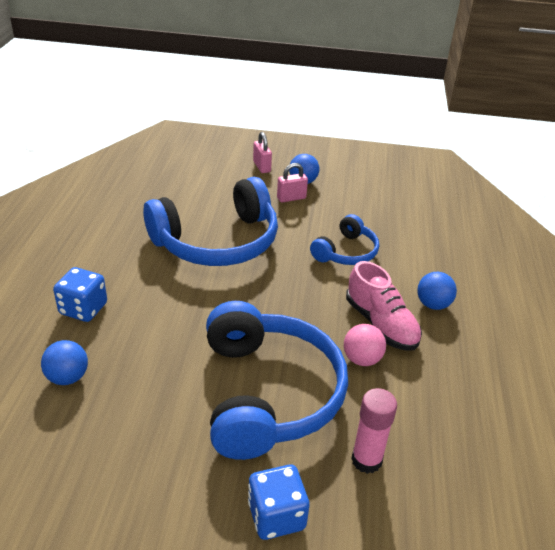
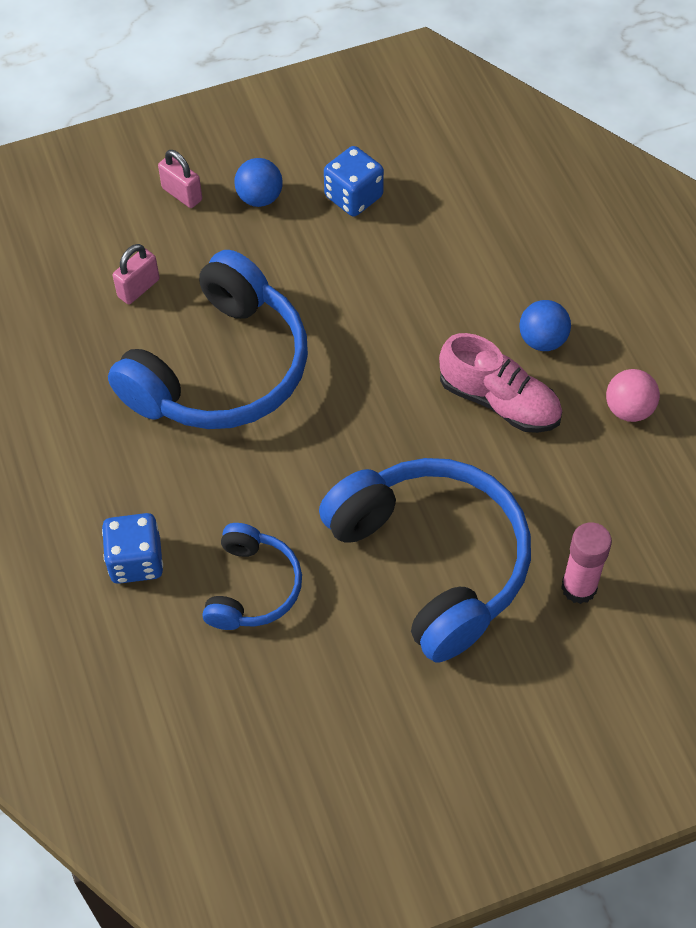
camera: 25 degrees left, 20 degrees up
(68, 377) = (198, 660): blue ball -> none
(276, 516) = (528, 694): blue dice -> blue dice (353, 197)
(291, 198) = (264, 239): pink padlock -> pink padlock (138, 288)
(346, 252) = (394, 304): blue headphones -> blue headphones (252, 587)
(362, 359) = (505, 463): pink ball -> pink ball (628, 409)

